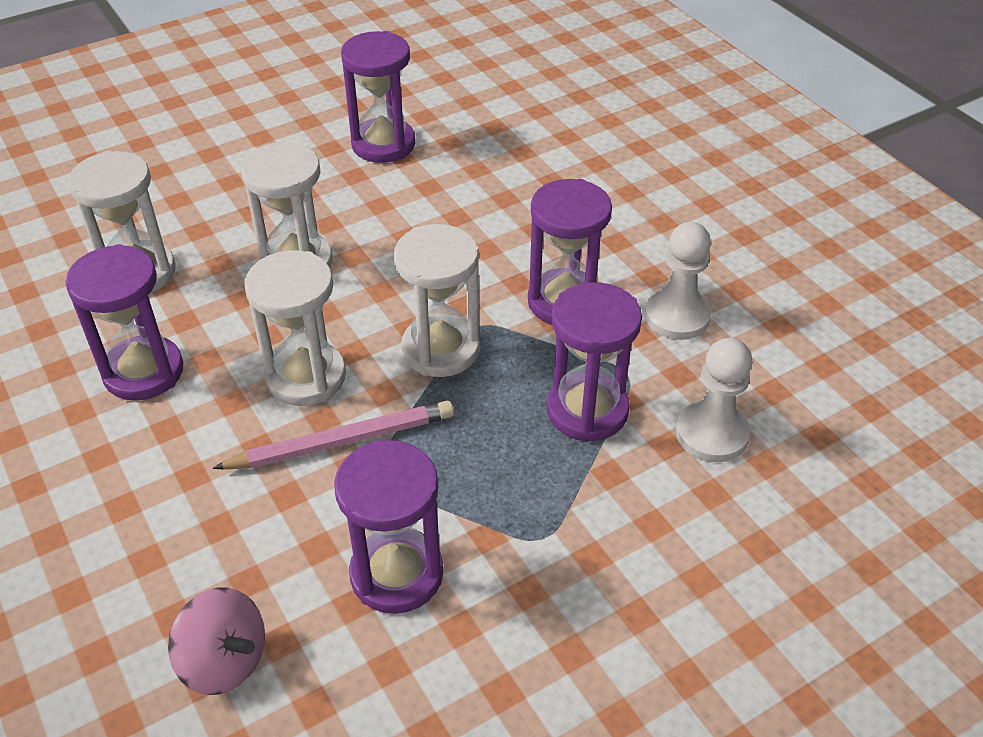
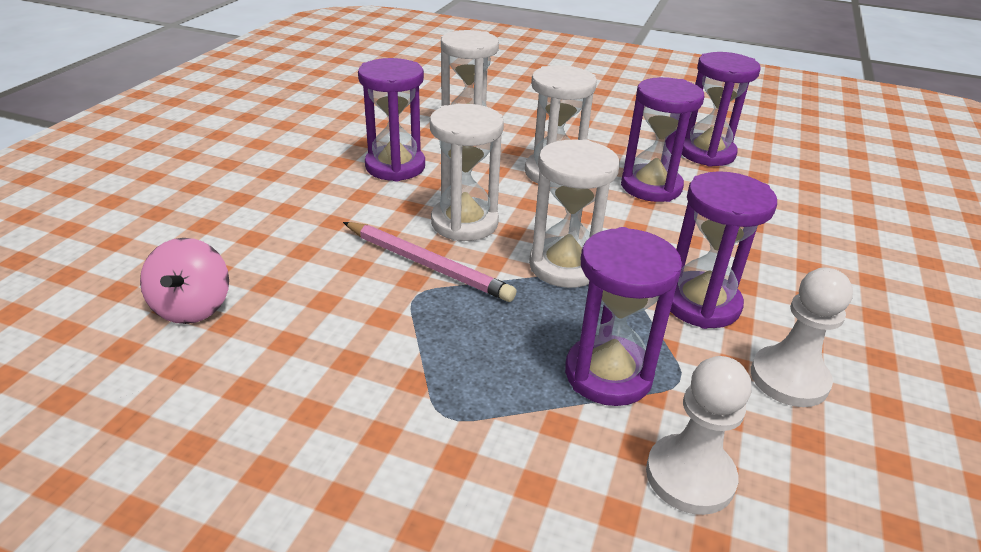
camera: 50 degrees right, 10 degrees down
(396, 574) = (333, 350): purple hourglass -> purple hourglass (651, 187)

